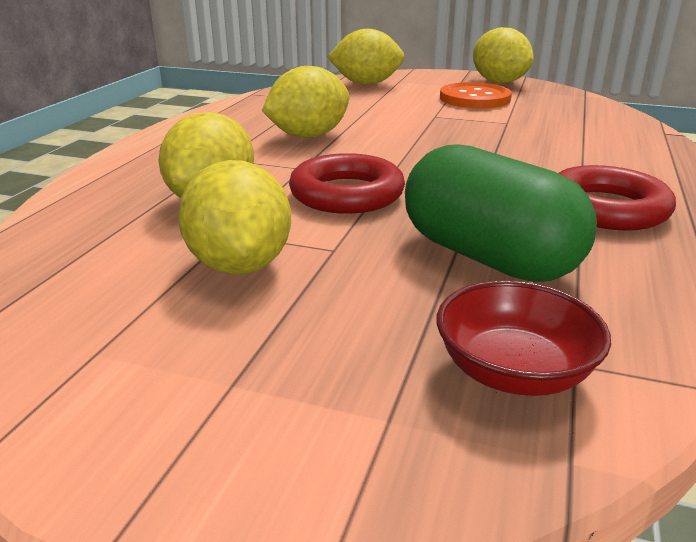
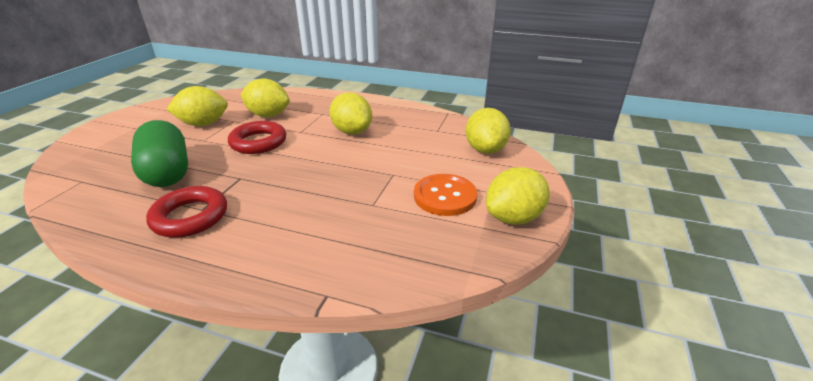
camera: 90 degrees right, 5 degrees up
(488, 257) = (167, 172): green capsule -> green capsule turned 75 degrees counterclockwise
(513, 371) = (90, 169): red bowl -> none

